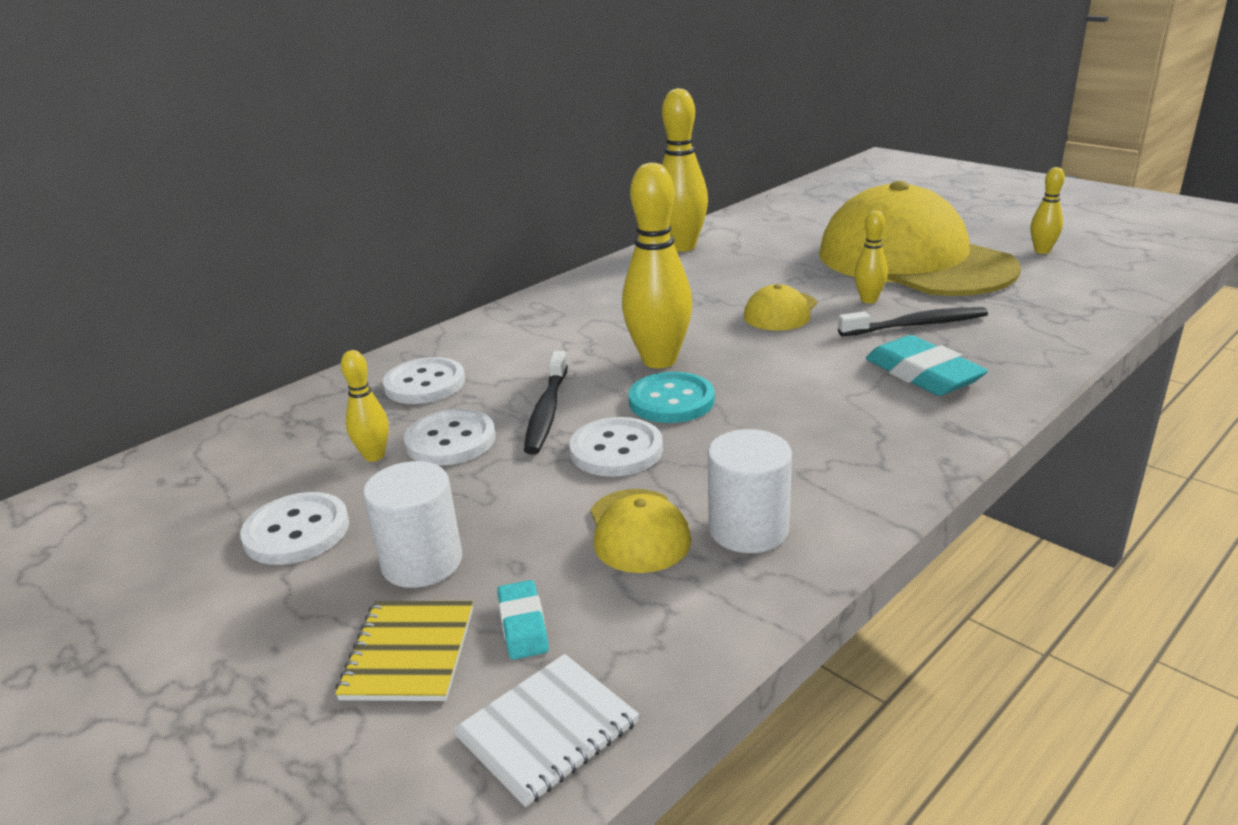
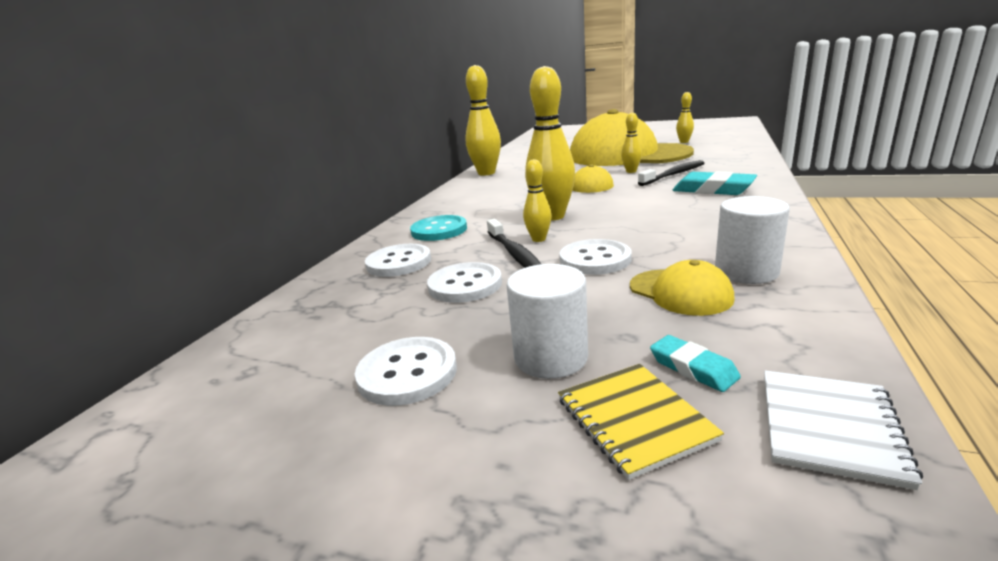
camera: 25 degrees left, 5 degrees down
(374, 456) = (413, 309): yellow bowling pin -> yellow bowling pin (538, 239)
(671, 401) = (591, 230): turquoise button -> turquoise button (439, 230)

